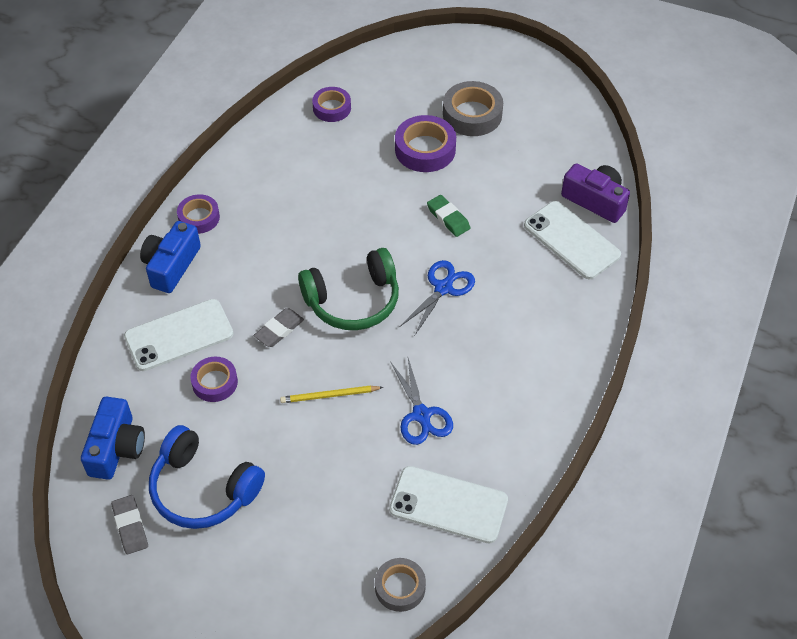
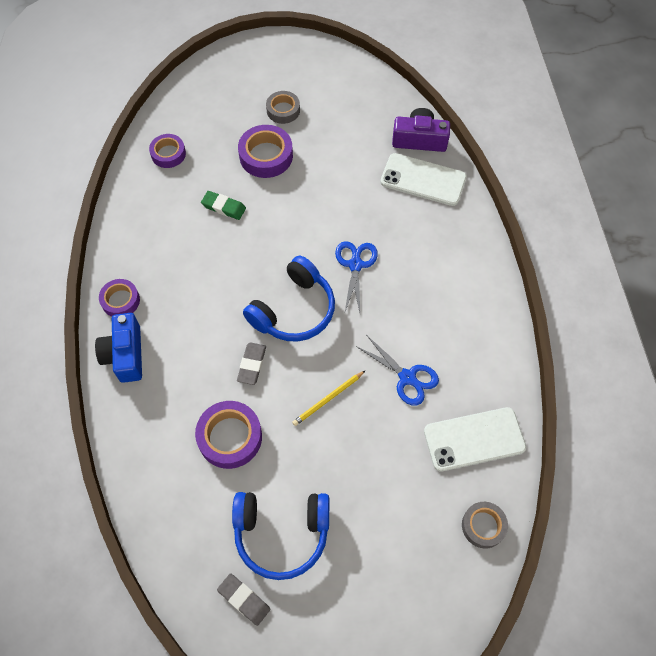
camera: 30 degrees left, 10 degrees up
(116, 448) = (186, 538): blue camera -> none
(179, 335) = (173, 412): white phone -> none
(215, 382) = (230, 437): purple tape -> purple tape, size x1.55
(353, 300) = (293, 310): green headphones -> blue headphones
(448, 218) = (321, 205): green eraser -> green eraser (223, 207)
(472, 114) = (283, 110): grey tape -> grey tape, size x0.65

